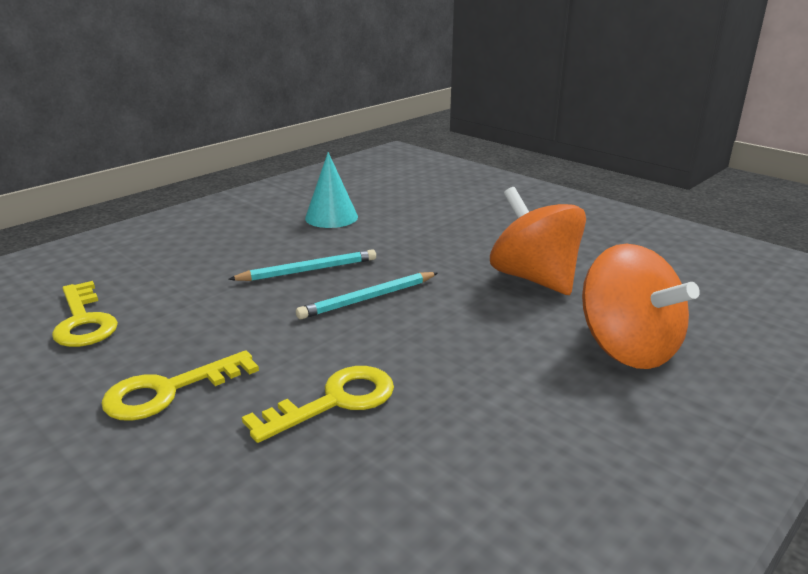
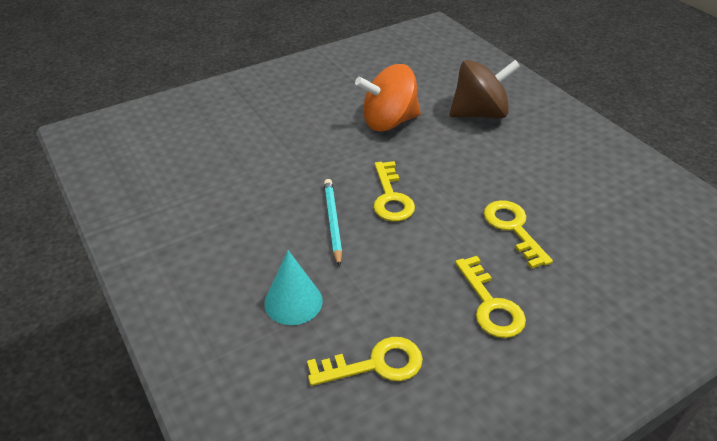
camera: 75 degrees left, 15 degrees up
(331, 217) = (229, 197): turquoise cone -> turquoise cone (293, 301)
(368, 298) = (391, 197): turquoise pencil -> yellow key
(627, 348) = (479, 114): orange spinning top -> brown spinning top

